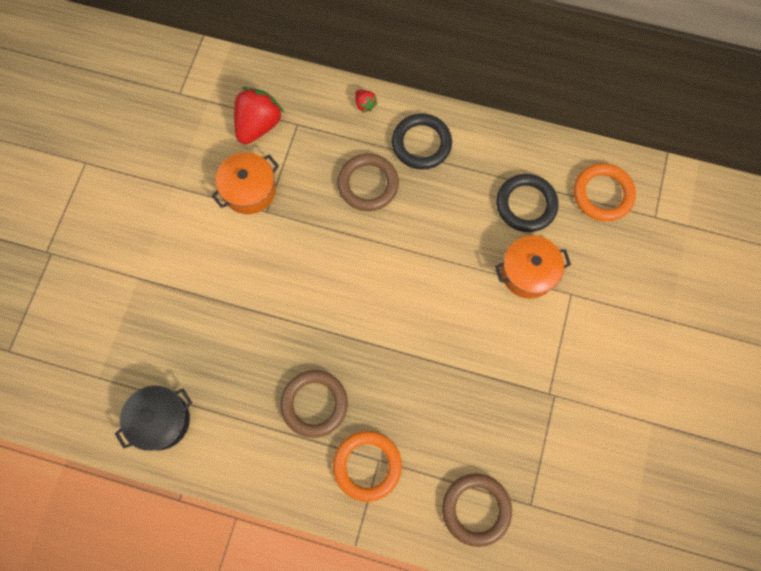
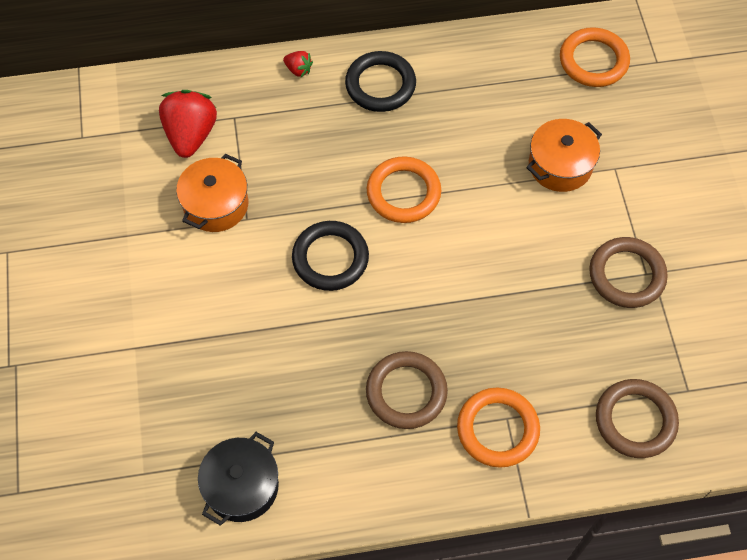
camera: 25 degrees left, 10 degrees down
(368, 184) = (344, 147): brown ring -> brown ring (626, 275)
(394, 242) = (403, 193): none -> orange ring
(526, 205) = (522, 101): black ring -> black ring (330, 258)

